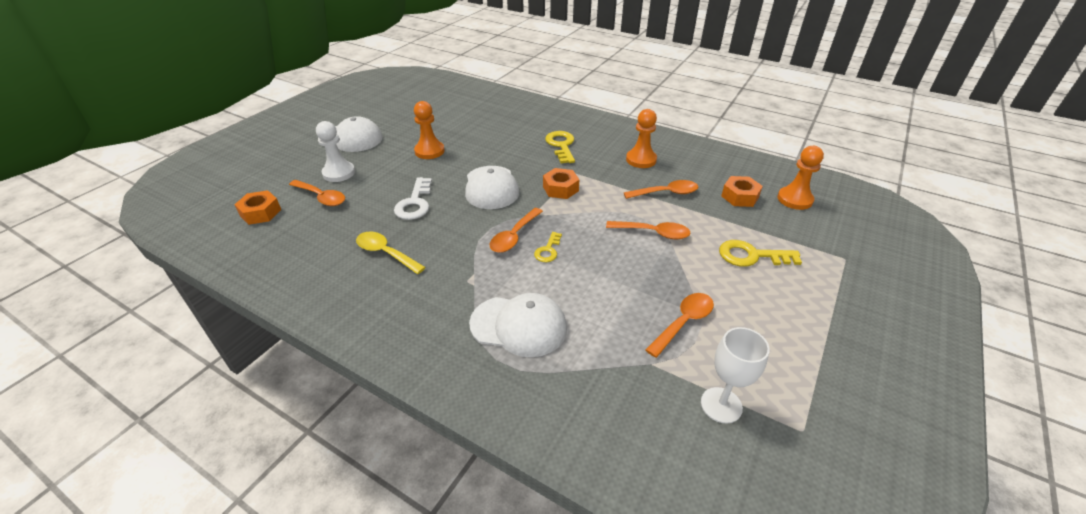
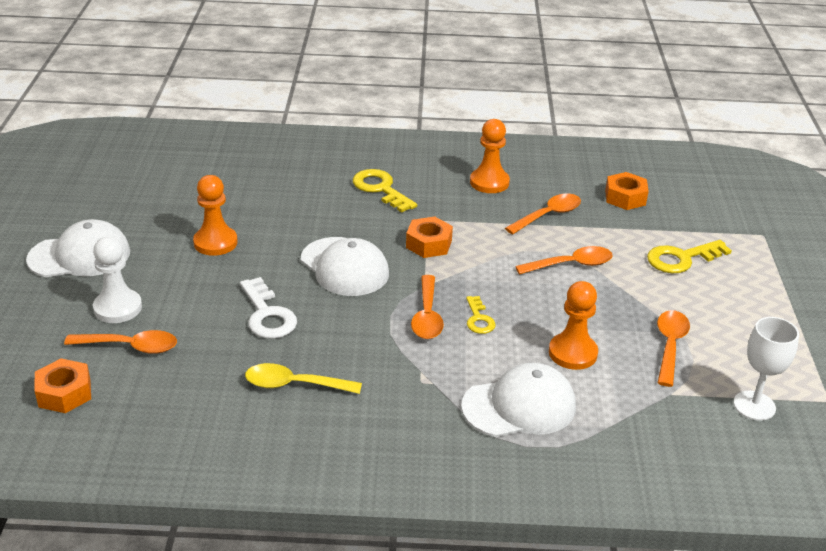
camera: 30 degrees left, 5 degrees down
(794, 199) = (679, 185): orange pawn -> orange pawn (572, 353)

